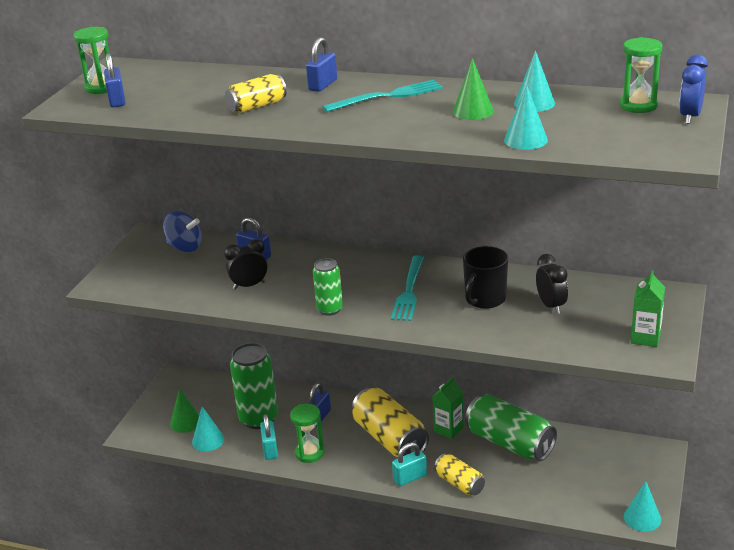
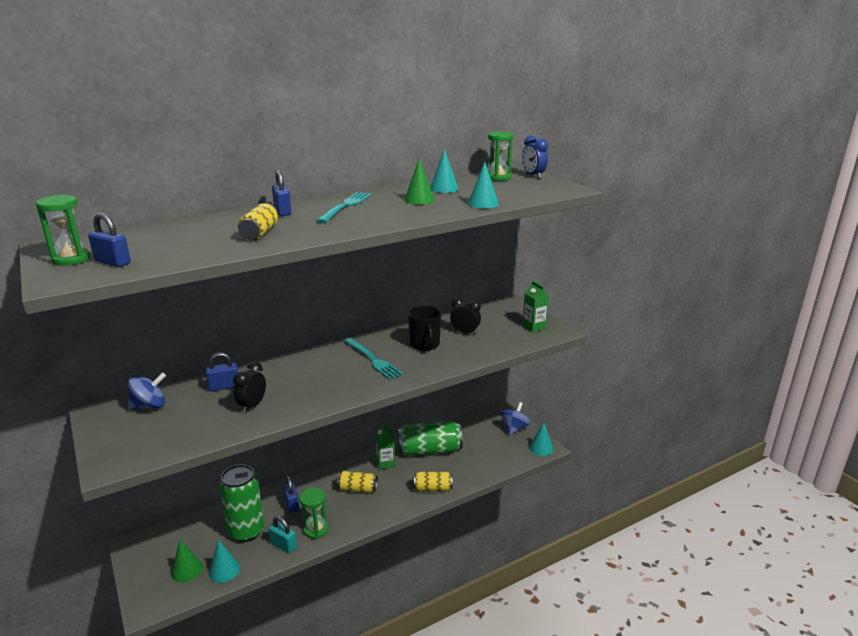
camera: 50 degrees left, 5 degrees down
(329, 309) = (339, 393): green can -> none
(390, 438) = (357, 489): yellow can -> yellow can, size x0.56
(410, 478) = (401, 503): turquoise padlock -> none
(642, 477) = (514, 429): none -> blue spinning top

